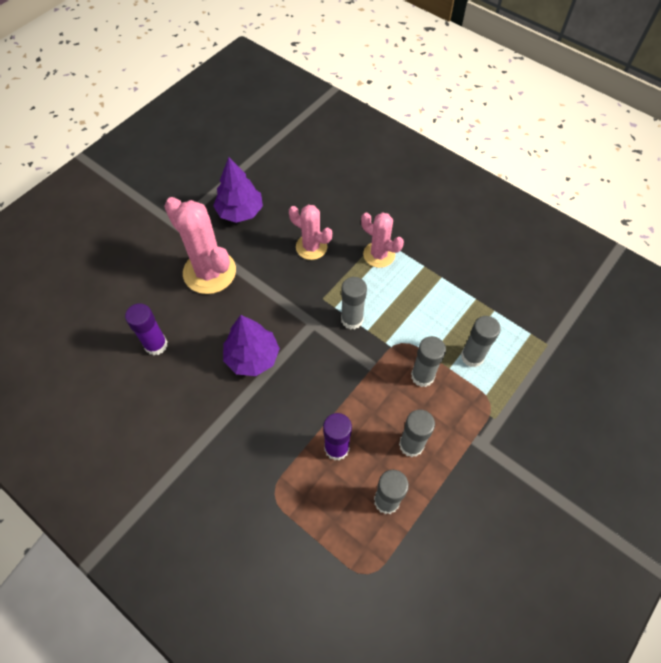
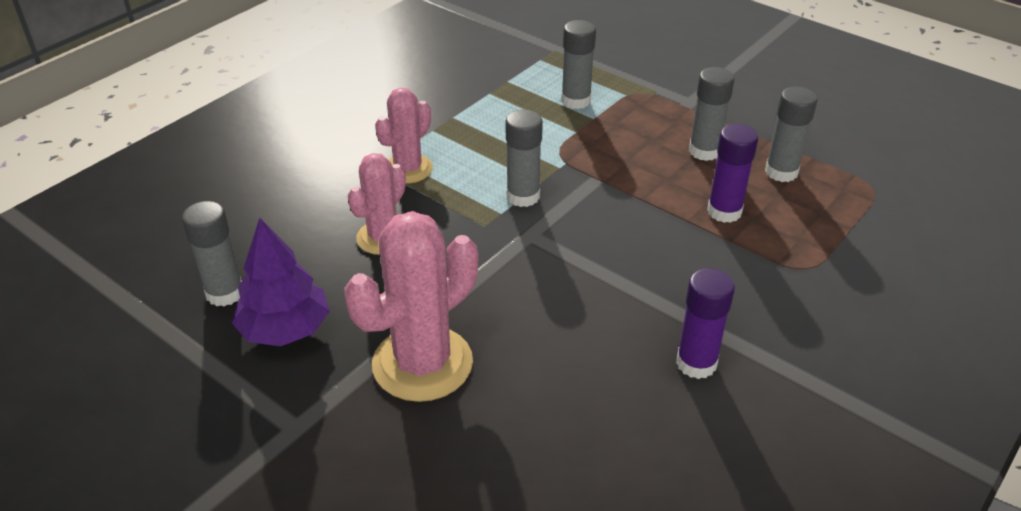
camera: 90 degrees left, 20 degrees down
(156, 345) = (581, 428): purple glue stick -> purple glue stick (696, 363)
(252, 357) = (594, 298): purple tree -> none
(422, 376) = (608, 139): grey glue stick -> grey glue stick (225, 293)

